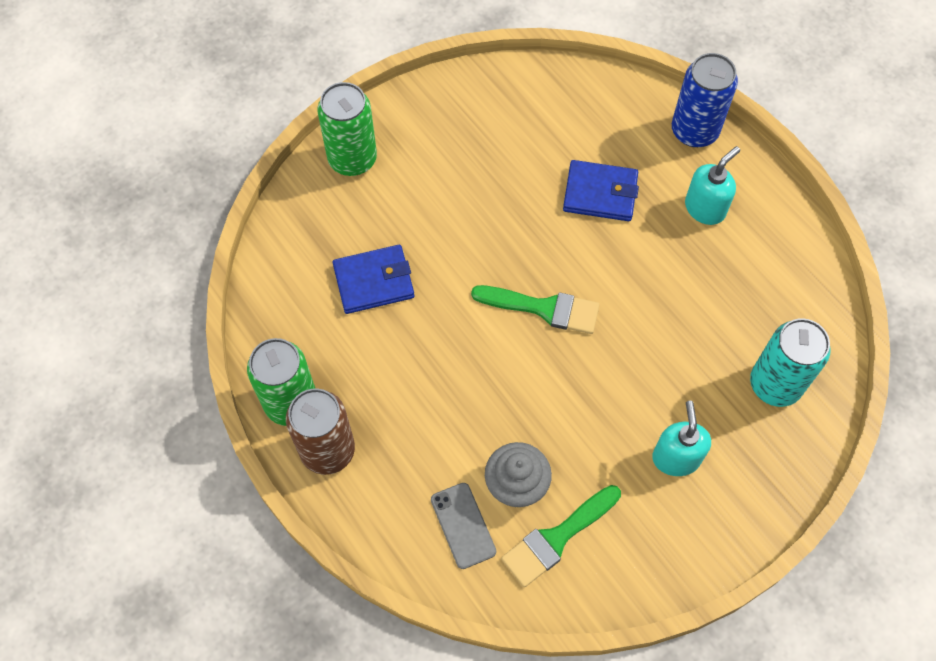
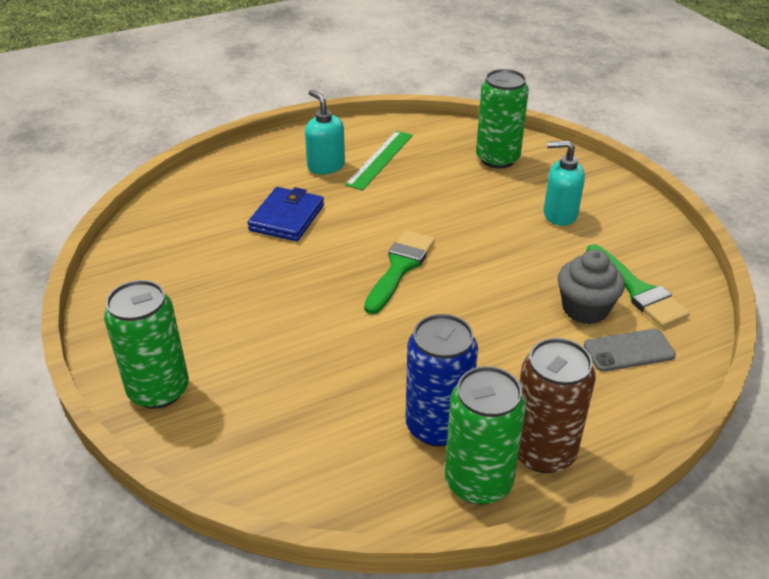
camera: 80 degrees left, 25 degrees down
(374, 281) = (333, 388): blue wallet -> none
(694, 131) = (246, 160): blue can -> blue can (437, 426)
(734, 259) = (380, 159): none -> green ruler
(775, 384) = (497, 159): turquoise can -> green can

